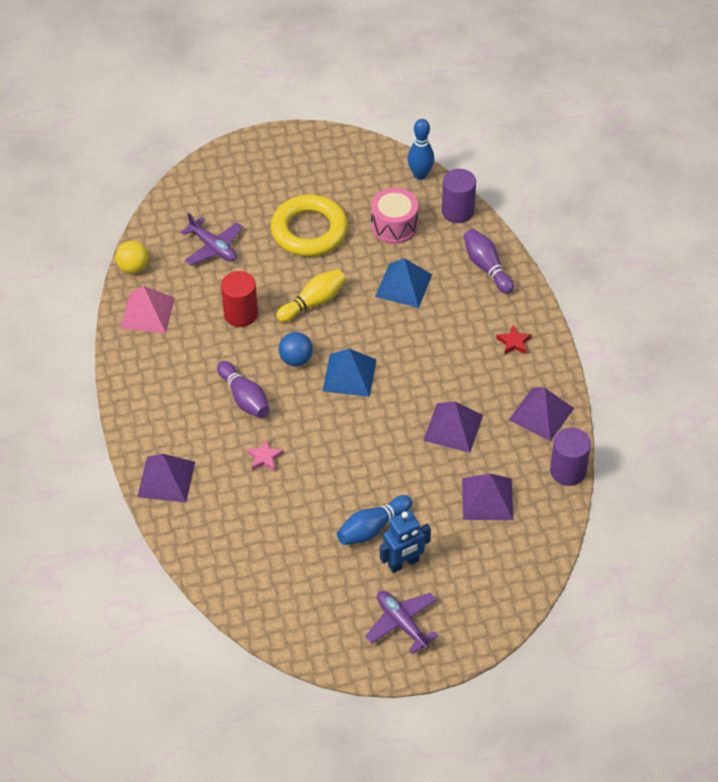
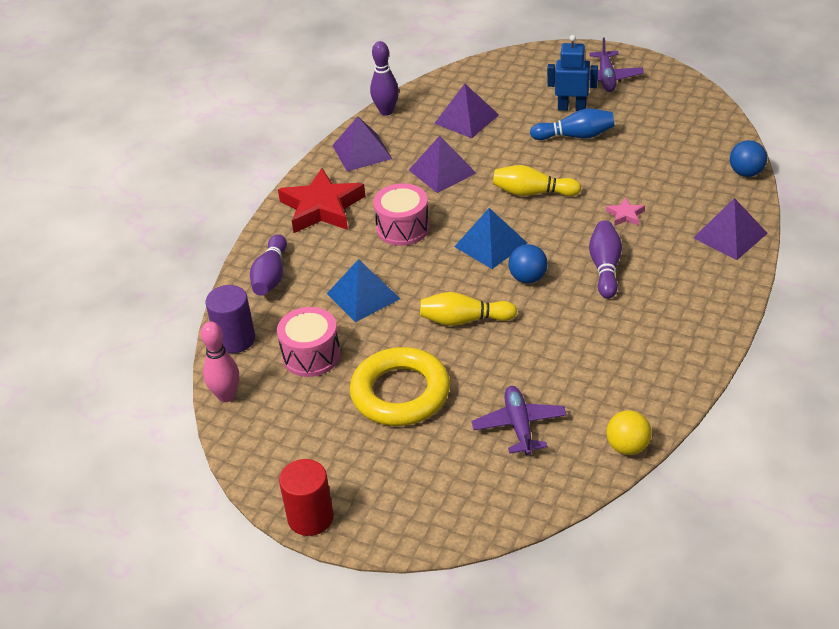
camera: 140 degrees left, 10 degrees down
(147, 313) = (646, 389): pink pyramid -> none
(191, 559) = (746, 173): none -> blue ball
(240, 314) = (547, 342): red cylinder -> red cylinder (310, 518)
(358, 443) = (532, 193): none -> yellow bowling pin
(420, 175) = (226, 396): blue bowling pin -> pink bowling pin
(431, 356) = (403, 228): none -> pink drum
(514, 342) = (322, 207): red star -> red star, size x2.31
(568, 471) = (386, 111): purple cylinder -> purple bowling pin

